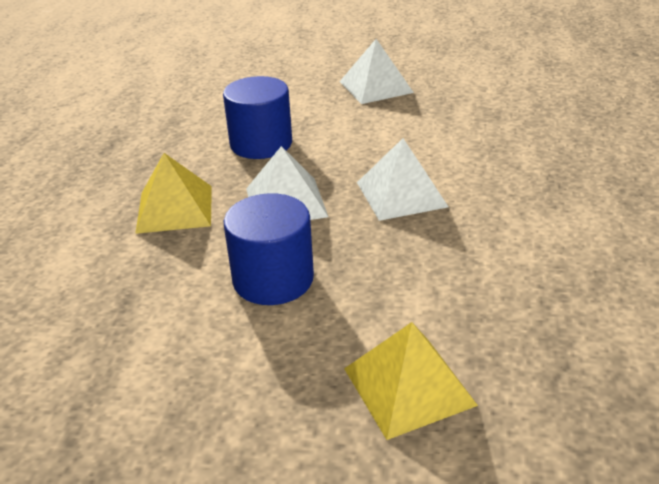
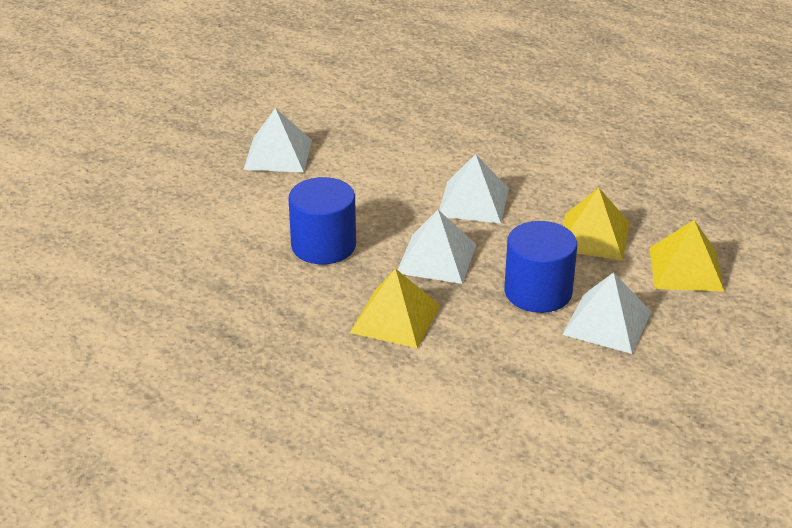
camera: 65 degrees left, 0 degrees up
(247, 346) = (607, 323): none -> white pyramid
(412, 288) = (593, 236): none -> yellow pyramid

